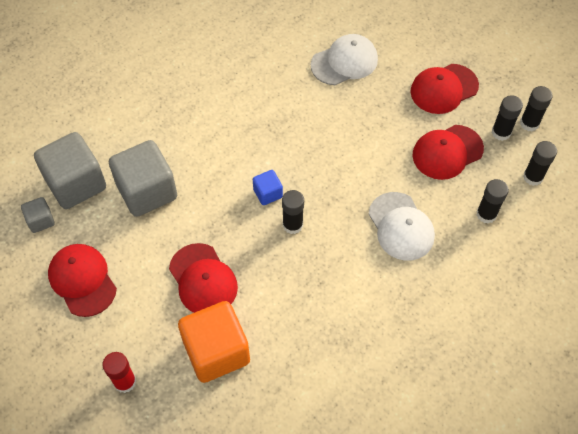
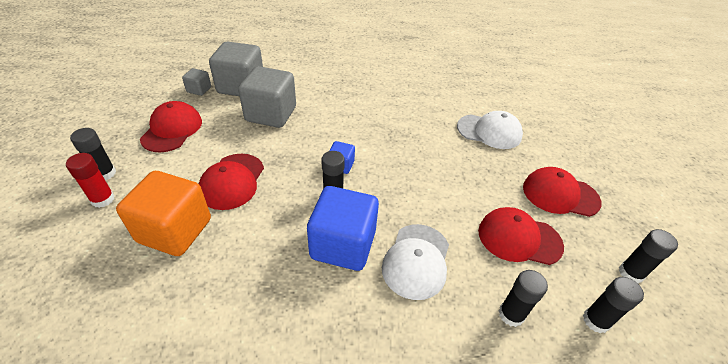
camera: 40 degrees right, 15 degrees down
(343, 257) = (343, 245): none -> blue cube
(501, 132) = (591, 260): black glue stick -> black glue stick (105, 173)

